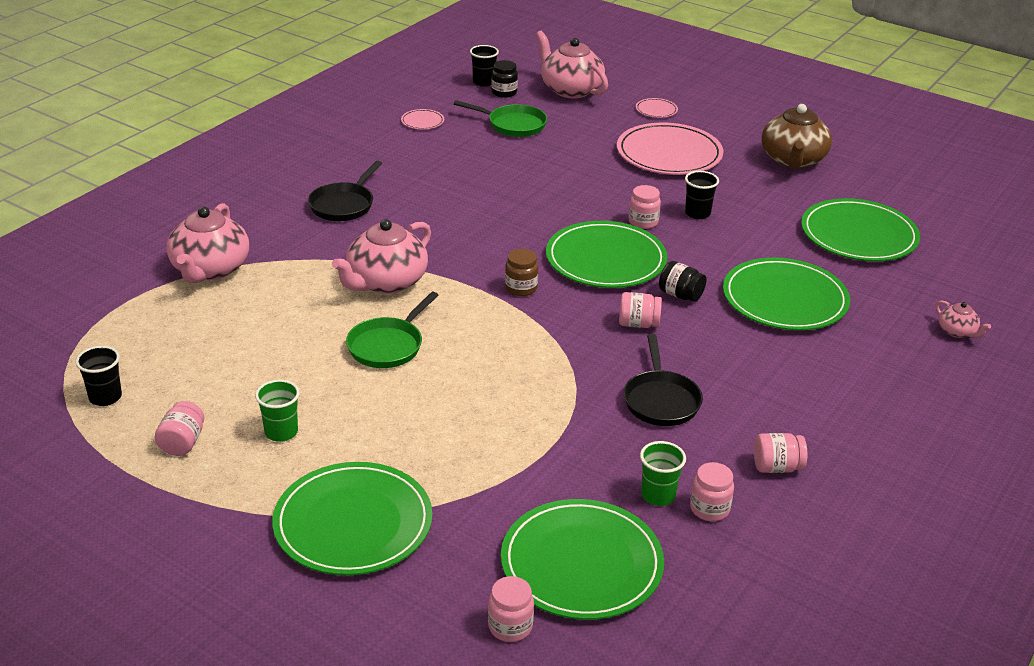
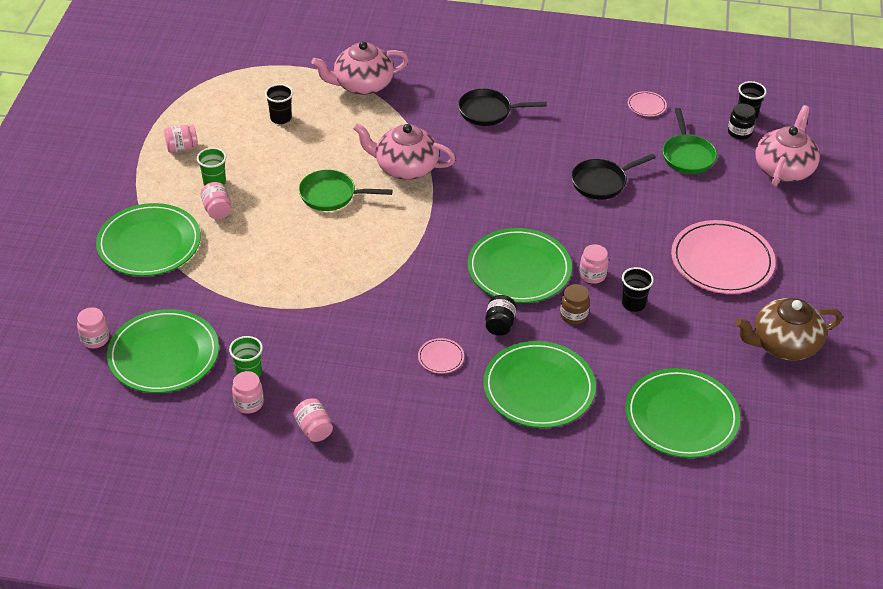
camera: 65 degrees right, 10 degrees up
(105, 397) = (205, 101): black cup -> black cup (280, 118)
(521, 288) = (446, 236): brown jar -> brown jar (573, 315)
(638, 324) = (443, 311): pink jar -> pink jar (217, 210)
(656, 110) = (797, 232): pink plate -> pink plate (441, 357)
(660, 400) = (355, 348): black pan -> black pan (602, 182)
(957, 331) = (568, 510): pink teapot -> none

